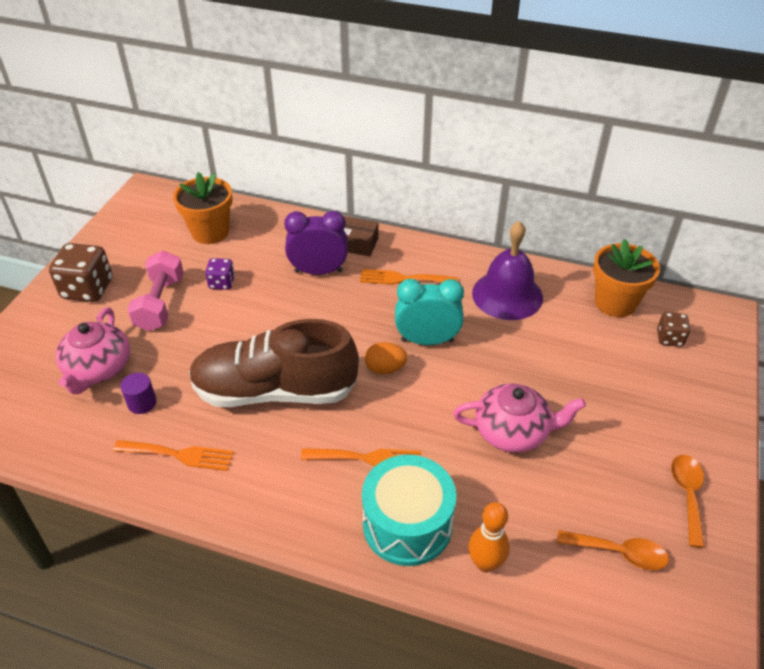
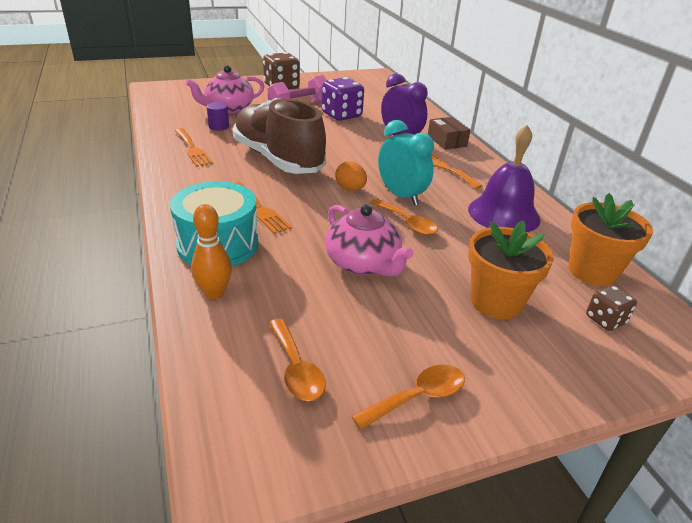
camera: 50 degrees right, 10 degrees down
(210, 232) = (376, 99): orange flower pot -> orange flower pot (496, 302)
(222, 283) = (341, 115): purple dice -> purple dice, size x1.80
(474, 365) = (407, 223): none -> orange spoon

